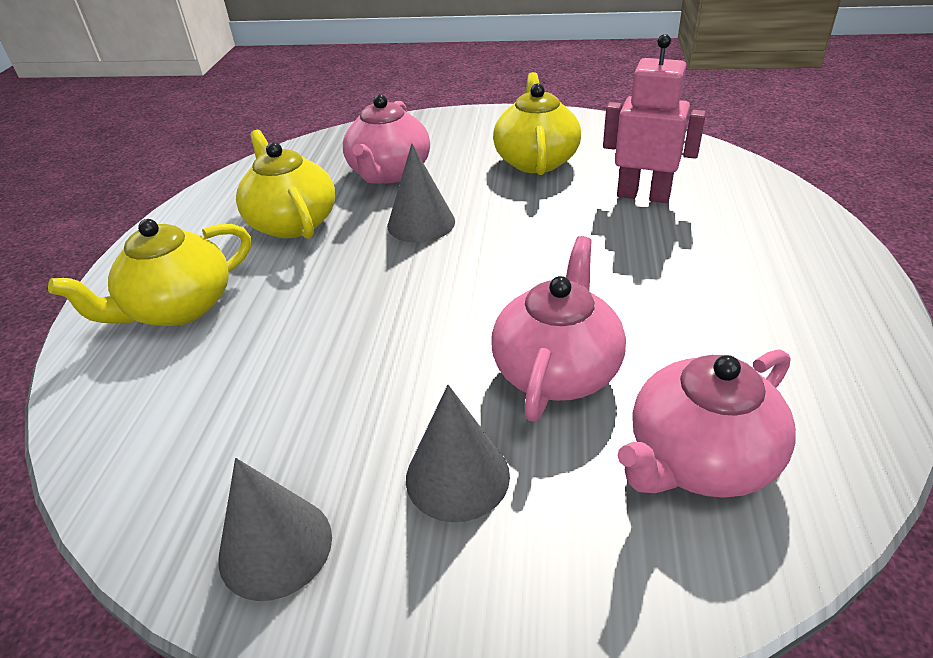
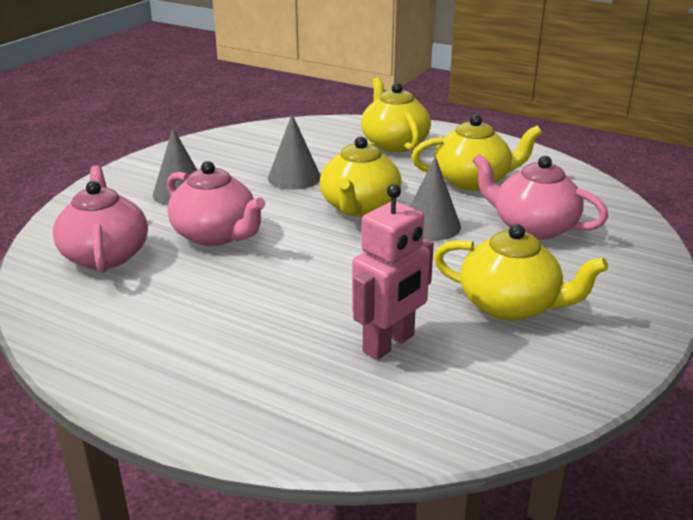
camera: 110 degrees right, 10 degrees down
(275, 546) = (195, 154): grey cone -> grey cone (294, 177)
(404, 279) = (359, 207): none -> yellow teapot

